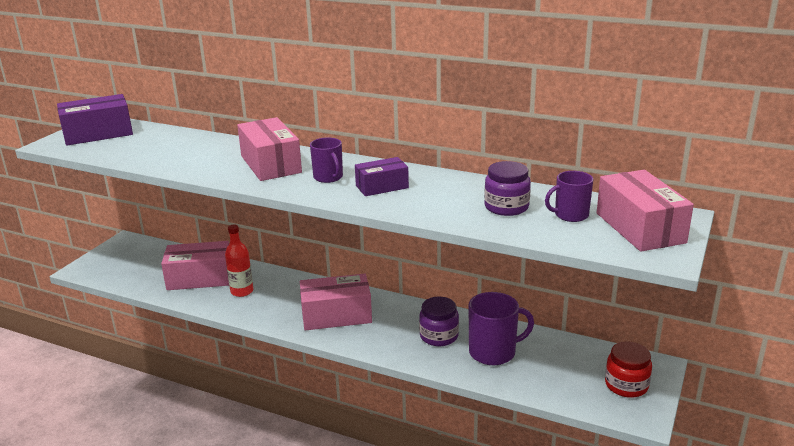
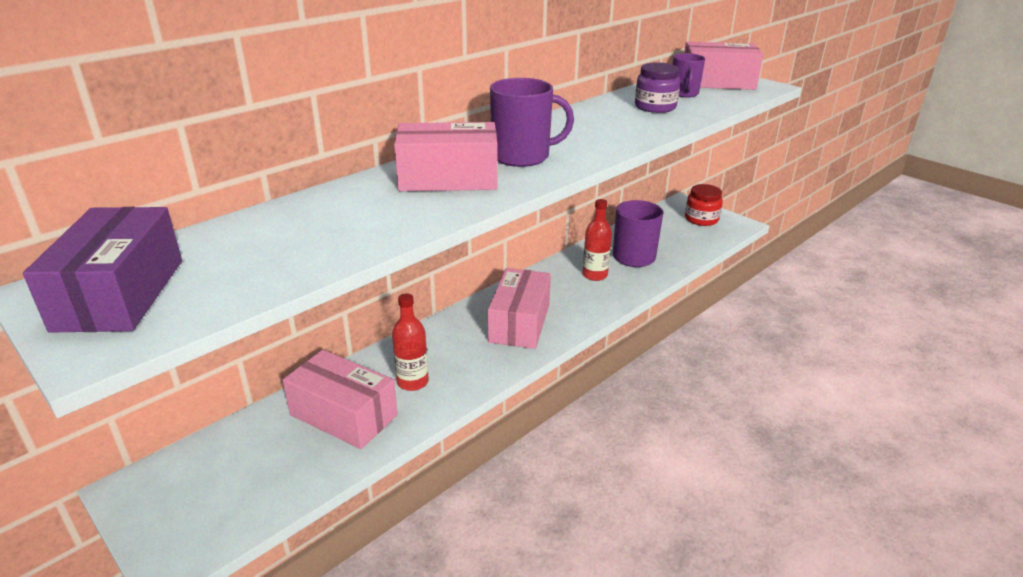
camera: 70 degrees left, 5 degrees up
(200, 278) = (344, 415): pink box -> pink box turned 75 degrees counterclockwise
(328, 177) = (522, 156): purple mug -> purple mug, size x1.57
(382, 187) = (571, 139): purple box -> none
(439, 336) = (594, 275): purple jar -> red bottle

